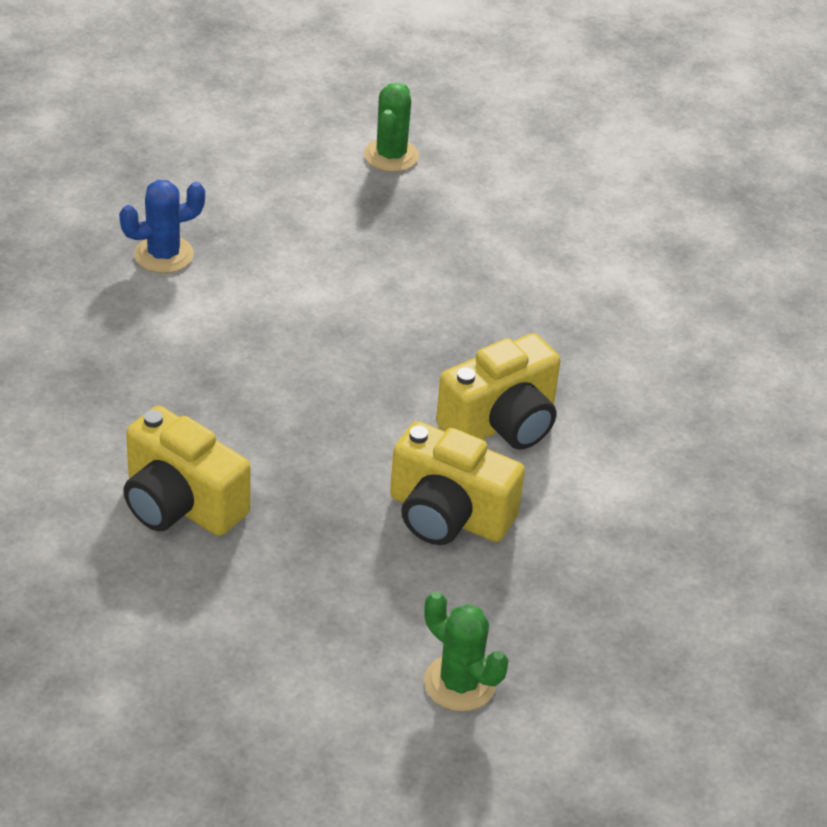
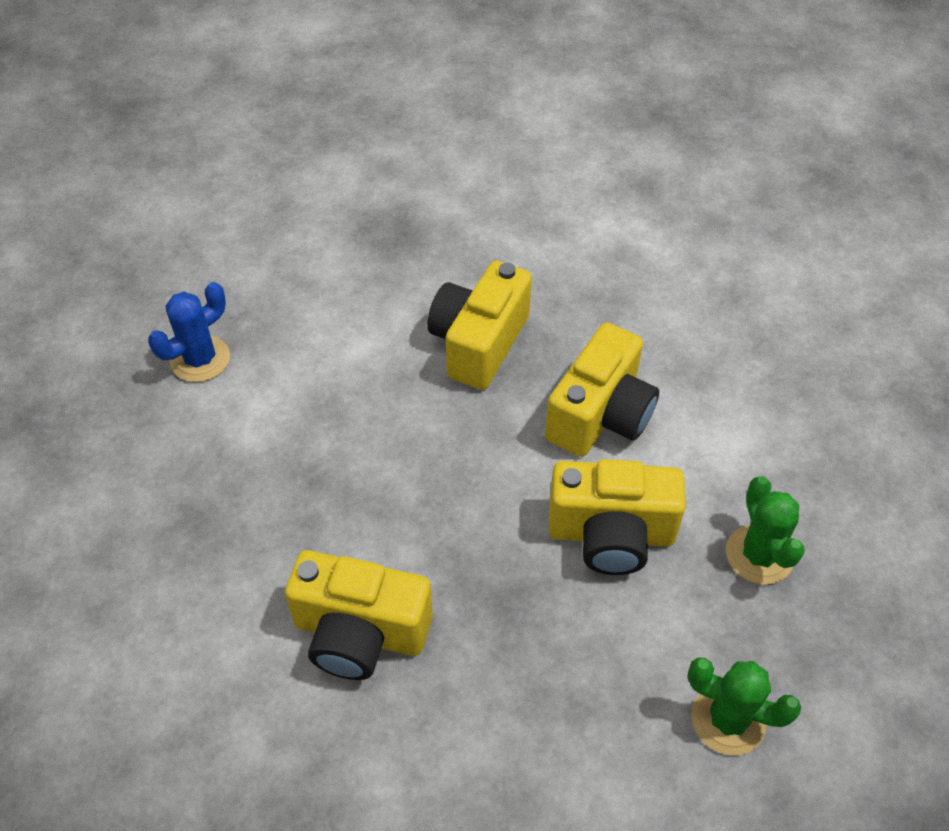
camera: 20 degrees left, 10 degrees up
(391, 156) = (353, 181): green cactus -> green cactus (759, 555)
(424, 328) = (479, 343): none -> yellow camera

